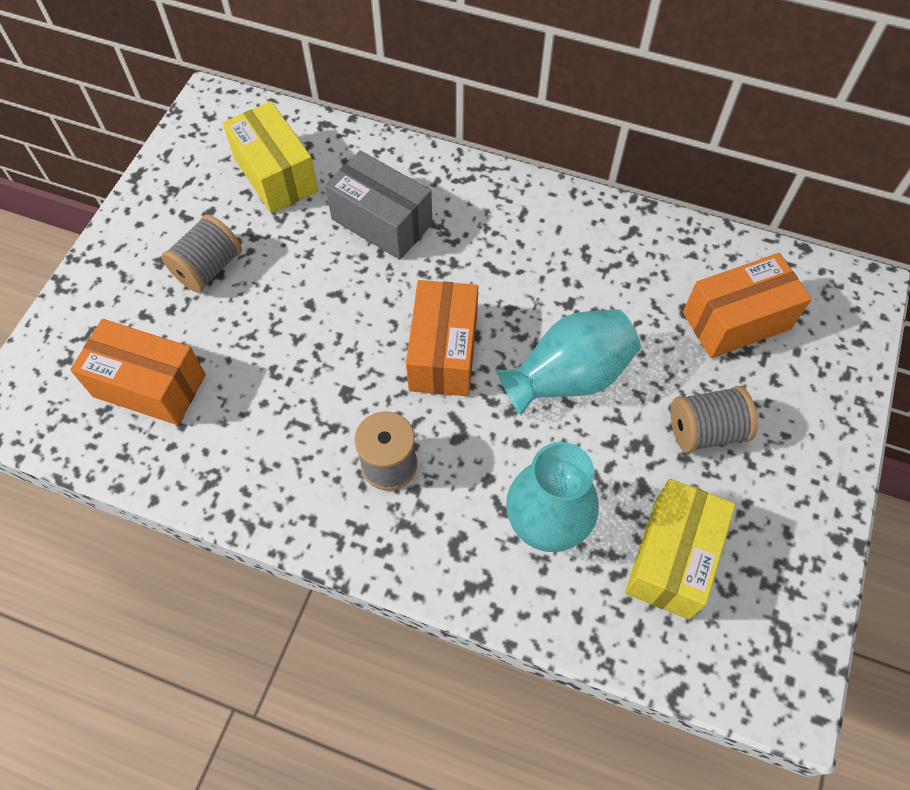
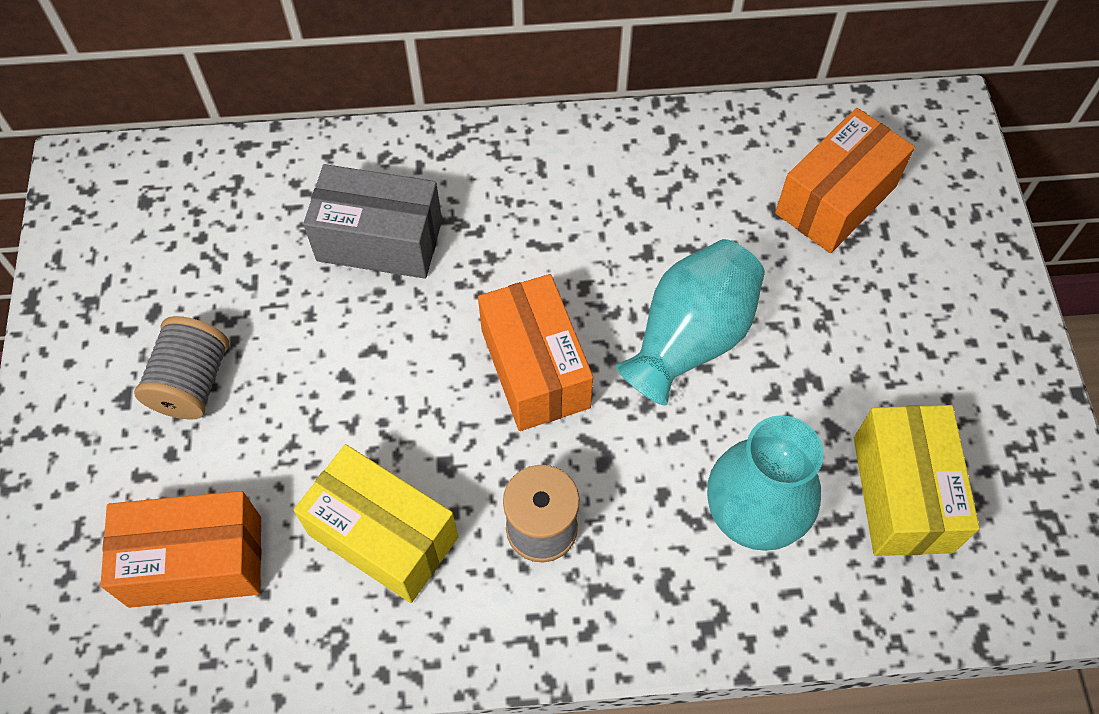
camera: 25 degrees left, 0 degrees up
(276, 174) = (216, 232): yellow box -> yellow box (383, 535)
(705, 430) = (865, 337): grey spool -> none

